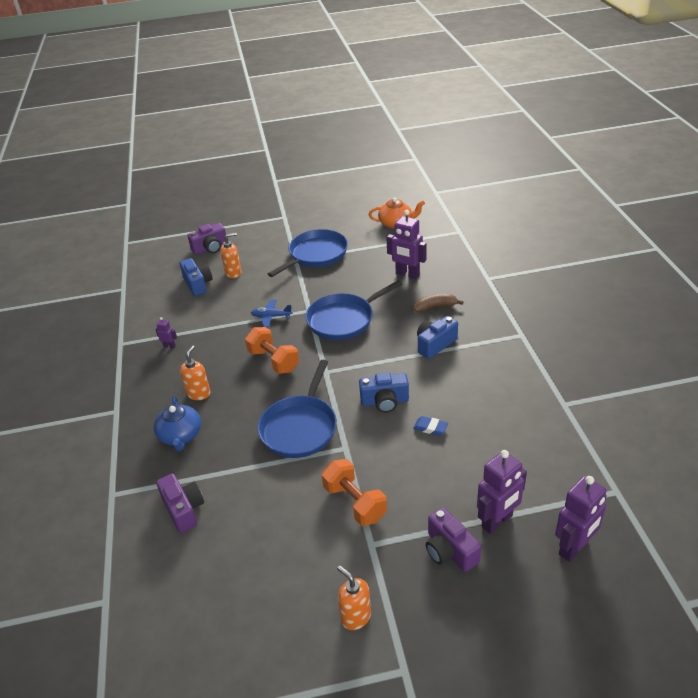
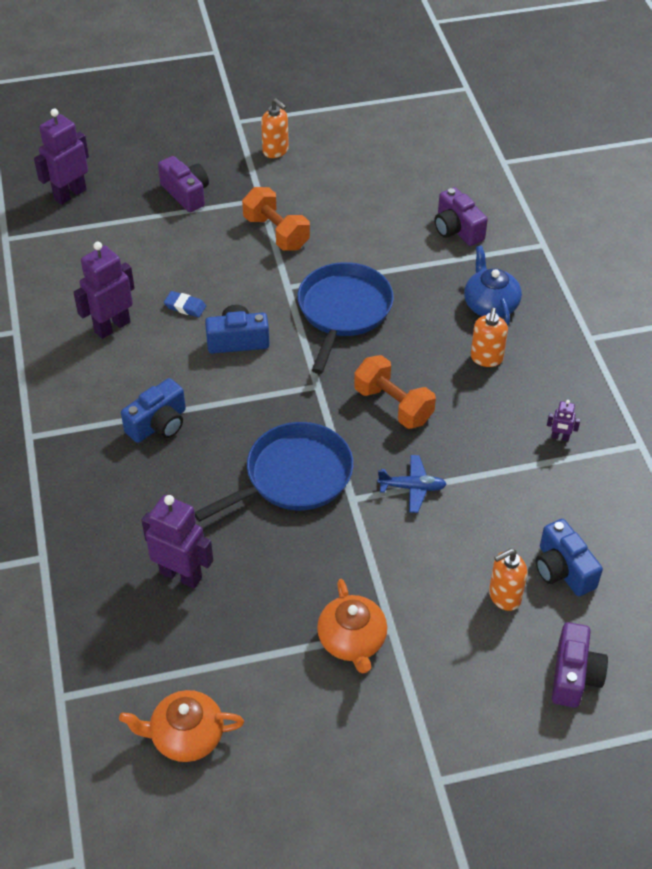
camera: 175 degrees right, 10 degrees up
(210, 248) = (574, 675): purple camera -> purple camera turned 135 degrees clockwise
(316, 255) = (352, 641): blue pan -> orange teapot
(435, 307) = (145, 496): brown banana -> none
(497, 521) = (134, 215): purple robot -> purple robot (112, 327)

